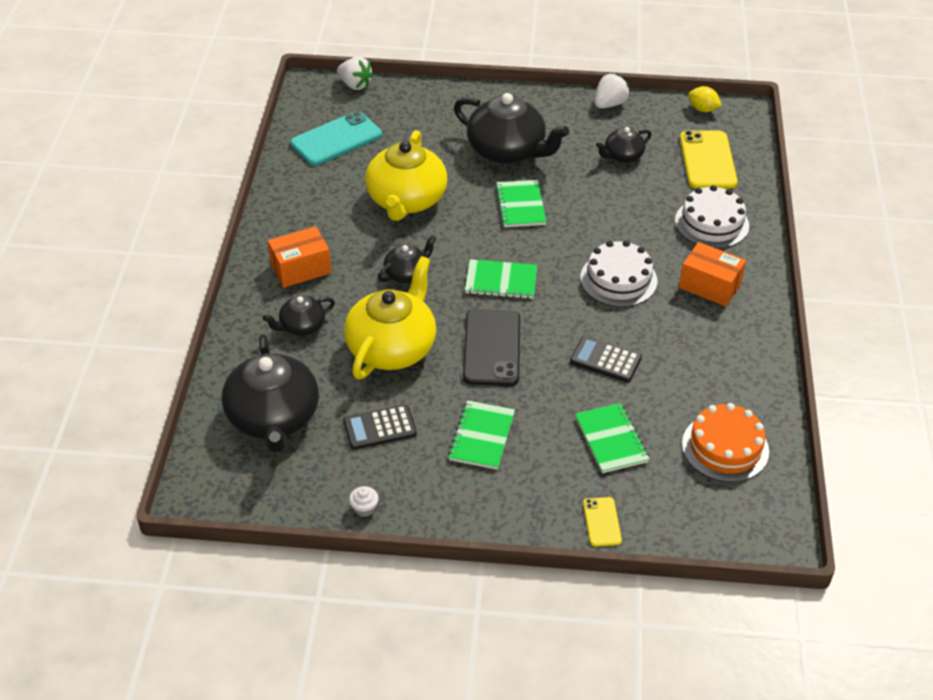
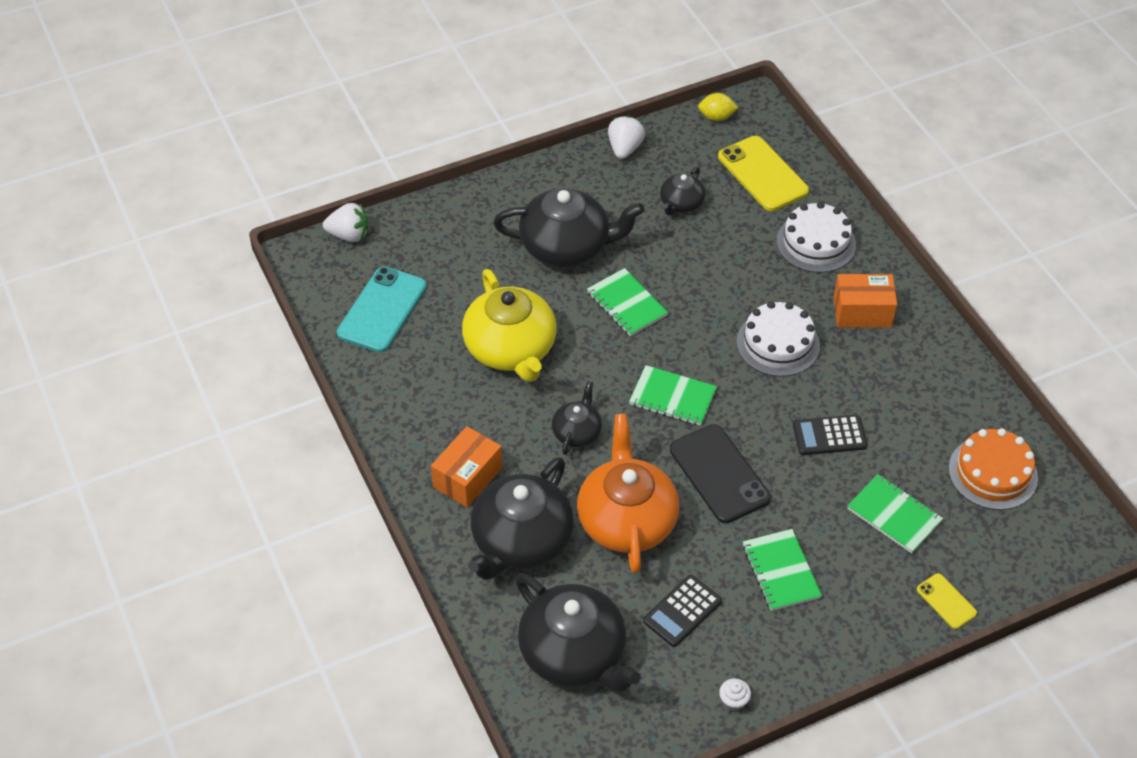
camera: 30 degrees left, 5 degrees up
(301, 326) = (520, 541): black teapot -> black teapot, size x1.95
(392, 347) = (626, 520): yellow teapot -> orange teapot
(501, 281) = (672, 397): green notebook -> green notebook turned 45 degrees clockwise

